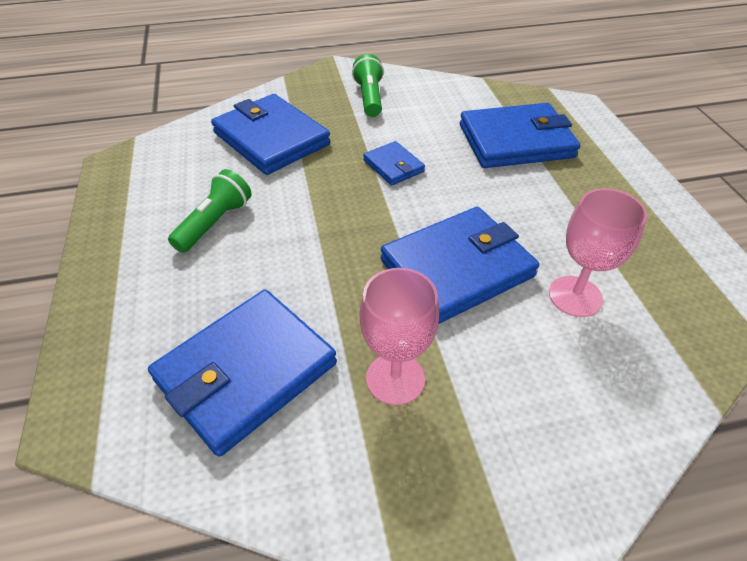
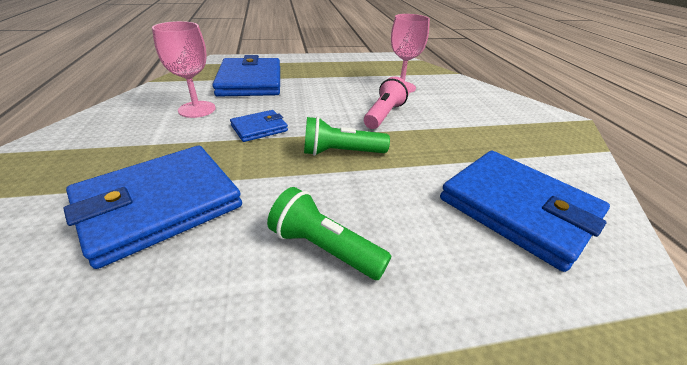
camera: 90 degrees left, 10 degrees down
(369, 98) = (127, 133): green flashlight -> green flashlight (341, 152)
(395, 378) = (484, 143): pink goblet -> pink goblet (197, 109)
(457, 268) = (384, 115): blue wallet -> pink flashlight

